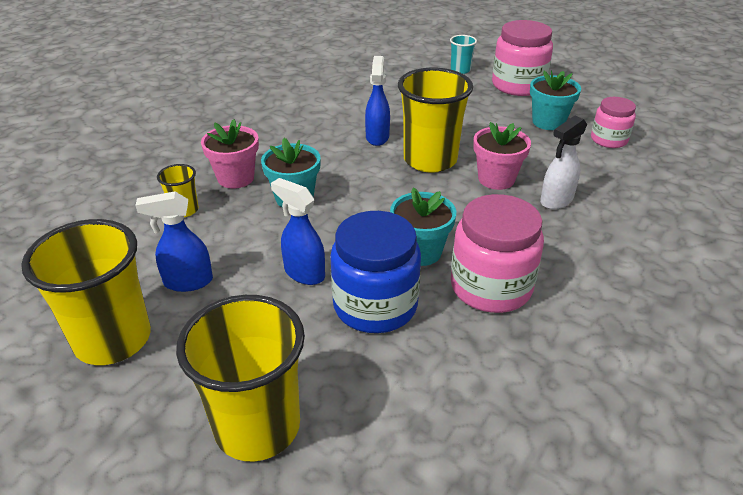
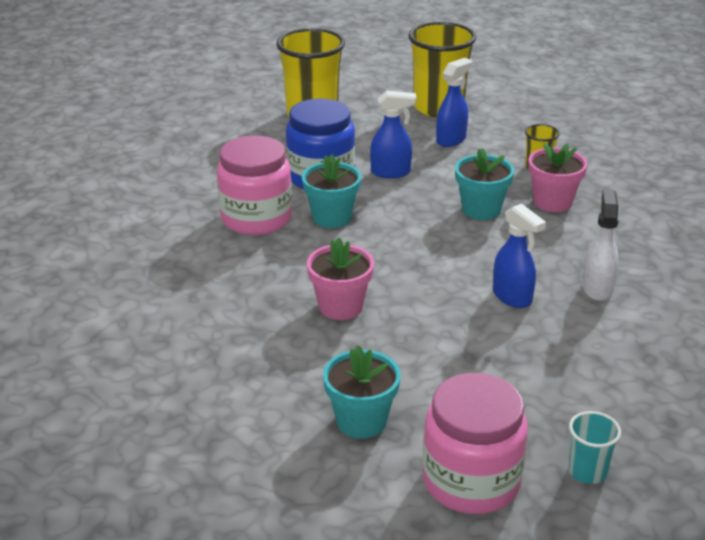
camera: 140 degrees right, 5 degrees down
(430, 160) = (426, 297): yellow cup -> none
(556, 201) = (264, 310): white spray bottle -> white spray bottle (597, 288)
(608, 140) = (265, 428): pink jar -> none

